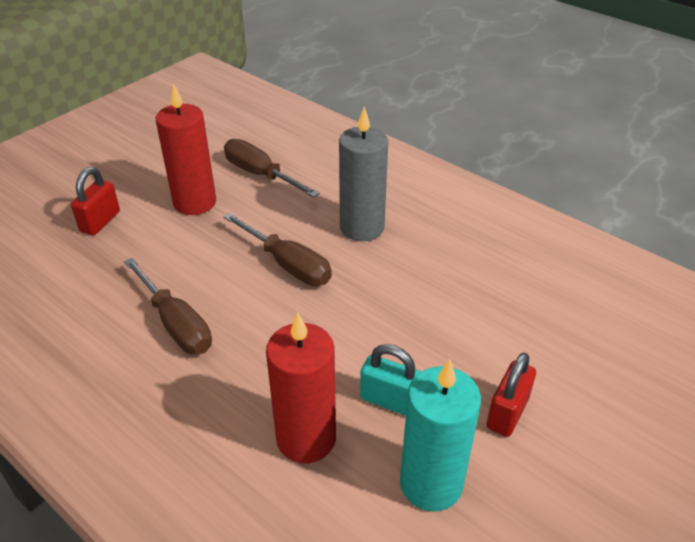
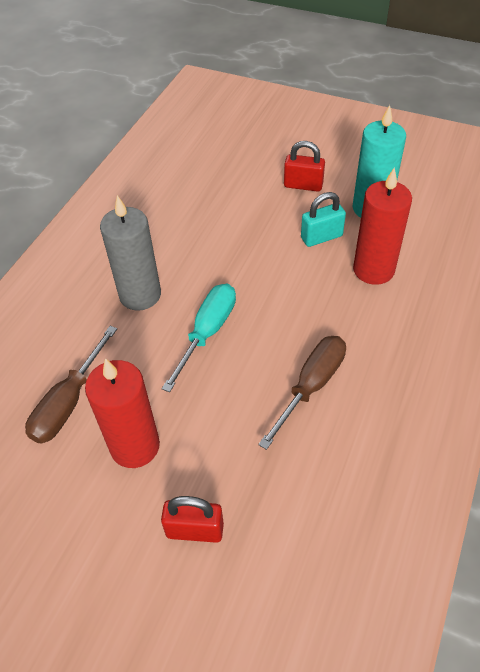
camera: 105 degrees left, 10 degrees up
(288, 265) = (207, 332): brown screwdriver -> turquoise screwdriver
(390, 401) = (321, 237): turquoise padlock -> turquoise padlock turned 60 degrees clockwise

